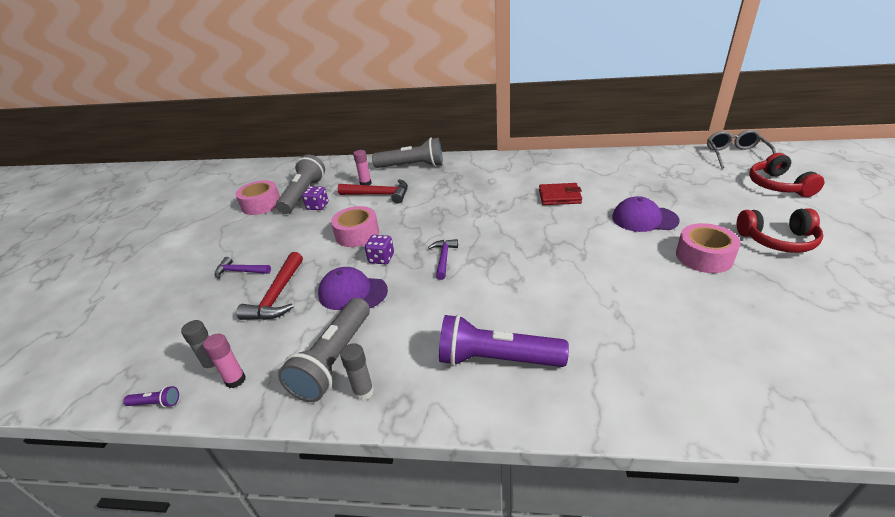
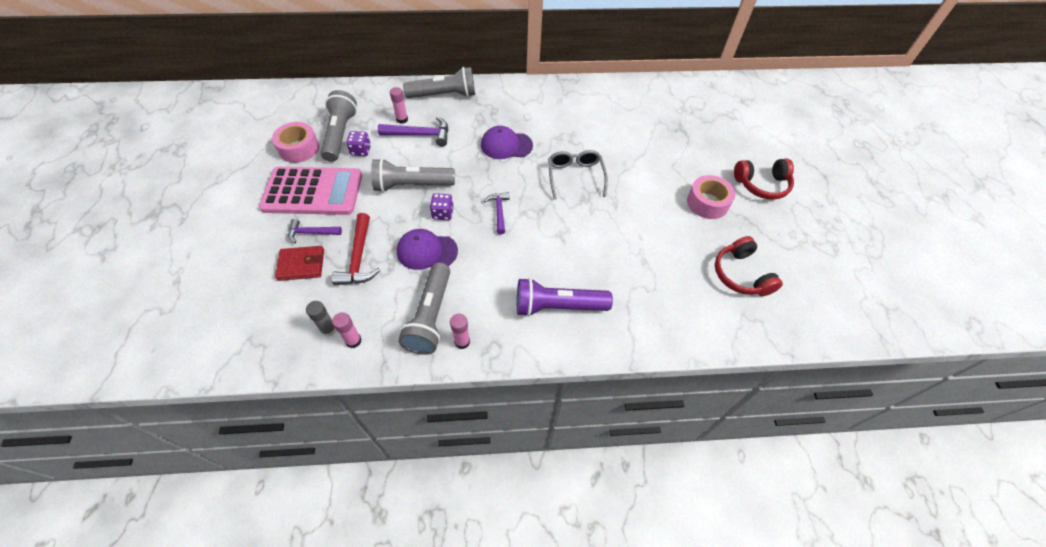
camera: 15 degrees left, 20 degrees up
(156, 403) = (293, 366): purple flashlight -> none
(258, 237) = (313, 191): none -> pink calculator
(357, 234) = (412, 185): pink tape -> grey flashlight
(363, 392) = (462, 342): grey glue stick -> pink glue stick
(379, 195) = (420, 135): red hammer -> purple hammer
(559, 196) = (591, 137): red wallet -> red wallet (301, 265)
(644, 219) = (663, 163): purple cap -> purple cap (506, 145)
(735, 155) = (740, 86): grey glasses -> grey glasses (575, 176)
(778, 186) = (769, 124): red headphones -> red headphones (741, 274)

